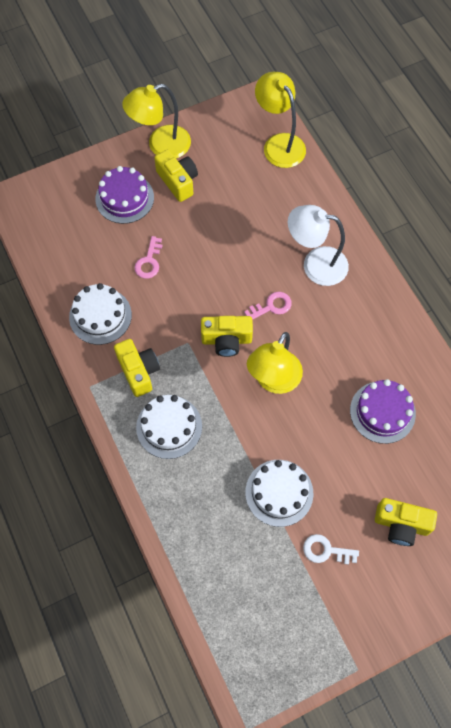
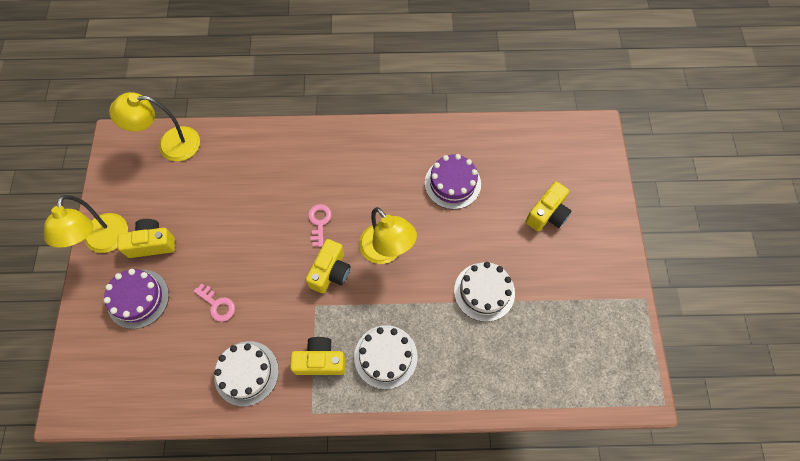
camera: 65 degrees left, 0 degrees up
(315, 264) = (300, 171): white lamp -> none
(325, 550) = (546, 278): white key -> none

